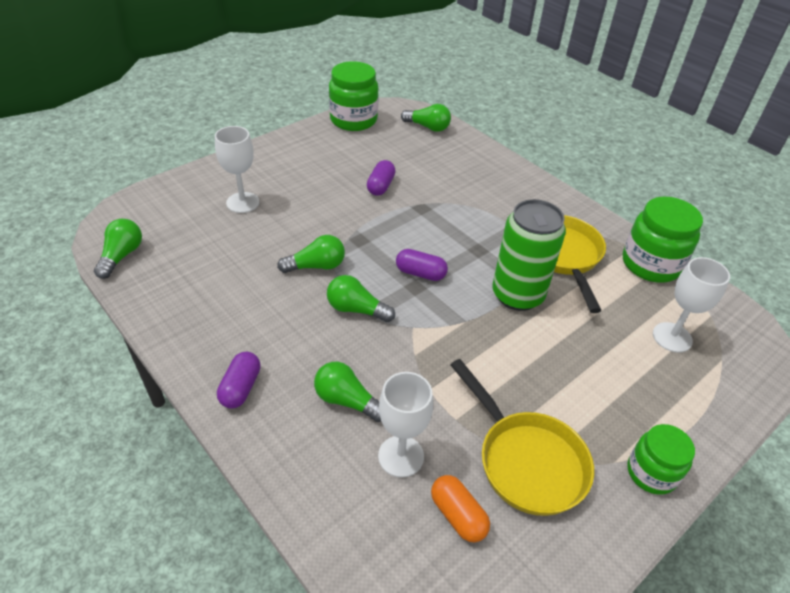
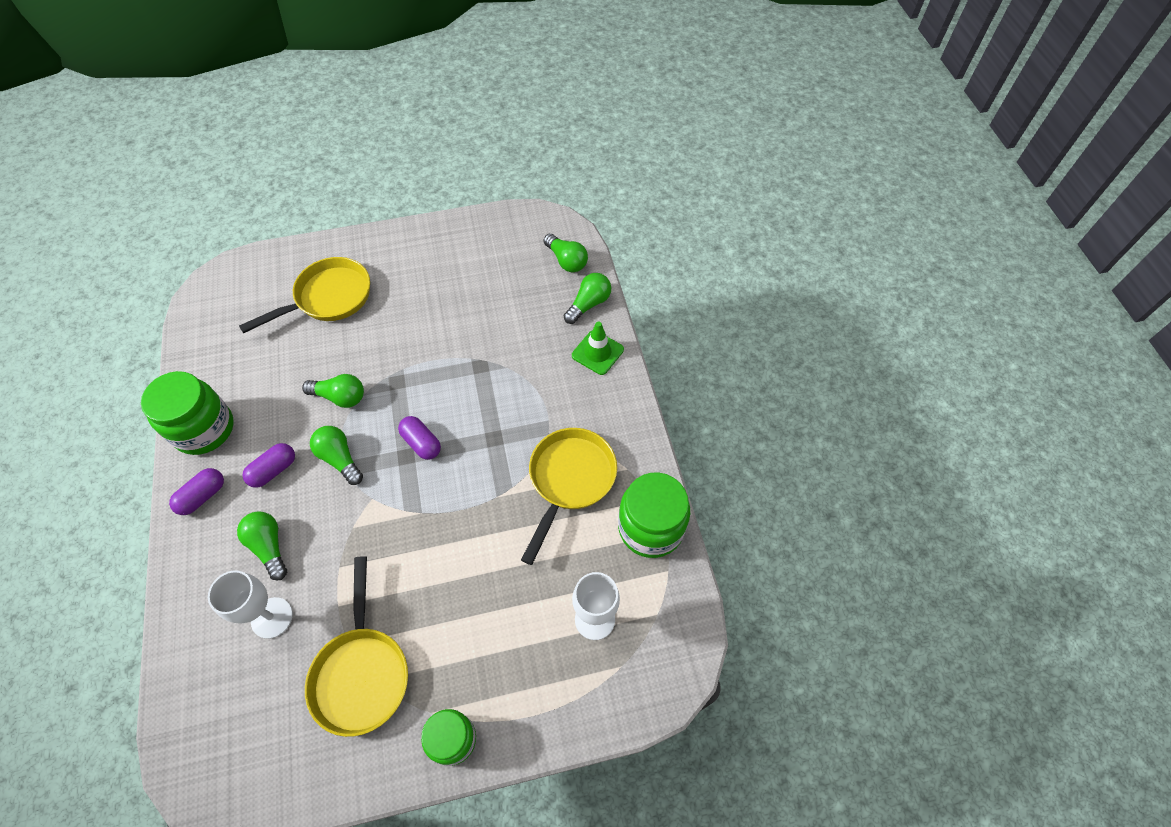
camera: 30 degrees right, 15 degrees up
(121, 256) = (199, 322): green light bulb -> green light bulb (588, 304)
(242, 202) = (328, 298): white goblet -> yellow pan
(353, 120) = (499, 226): green jar -> green jar (204, 429)
(380, 186) = (462, 323): purple capsule -> purple capsule (274, 470)
(458, 515) = (274, 691): orange capsule -> none
(505, 173) = (597, 352): none -> green traffic cone
(517, 295) = (489, 505): green can -> none

